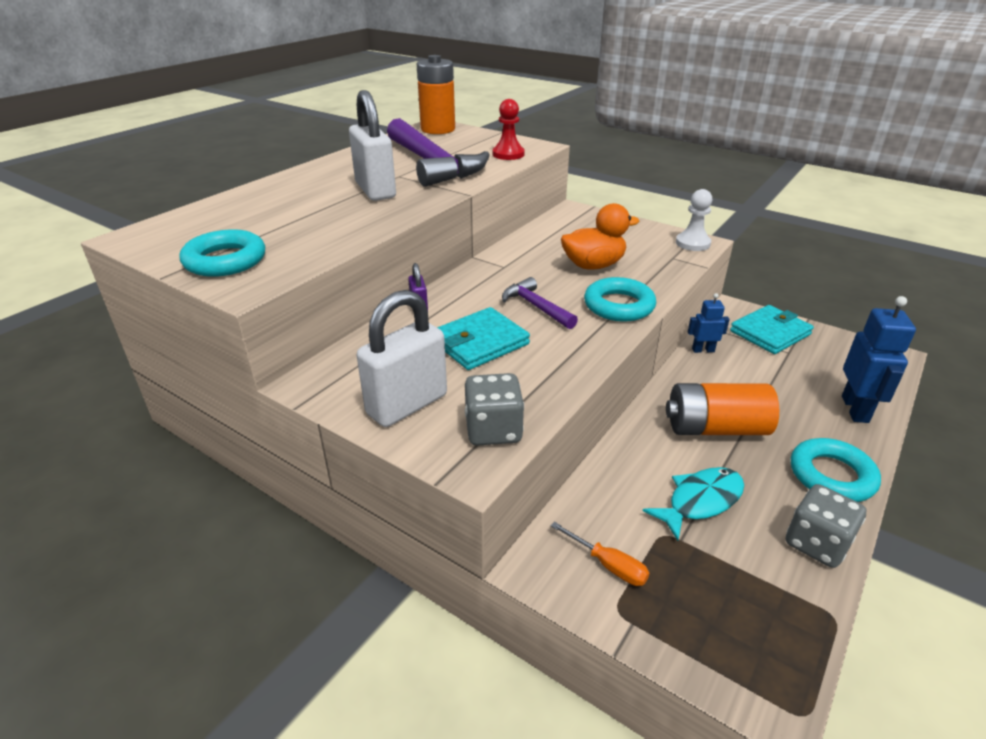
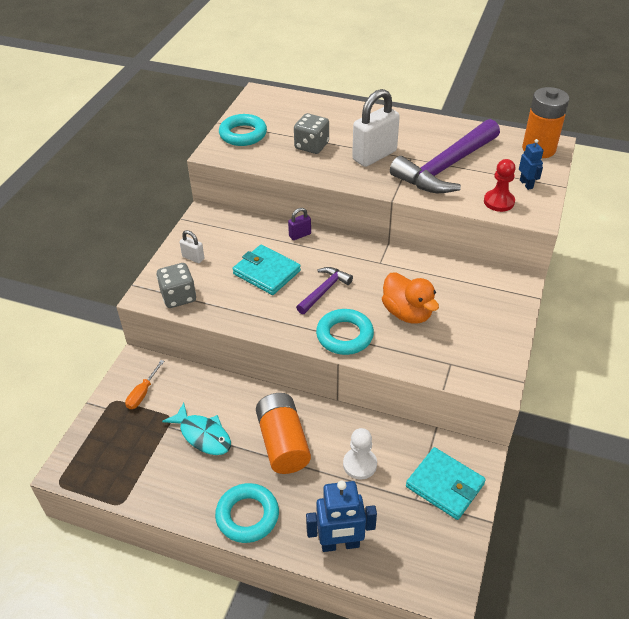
camera: 75 degrees right, 10 degrees up
(407, 405) = (193, 258): white padlock -> white padlock, size x0.47
(692, 243) = (490, 377): white pawn -> white pawn (360, 464)
(703, 350) = (391, 432): blue robot -> blue robot (526, 184)
(816, 543) = (177, 499): grey dice -> grey dice (311, 146)

